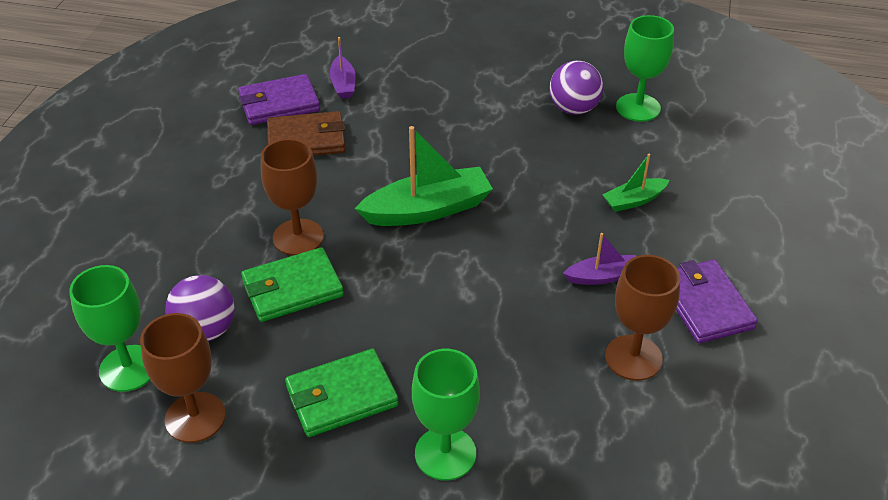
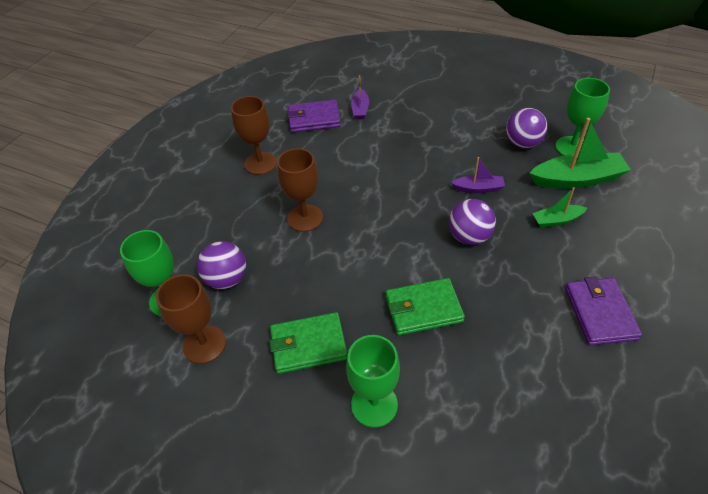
camera: 15 degrees right, 5 degrees up
(292, 288) = (292, 256): green wallet -> green wallet (423, 309)
(306, 139) = (326, 147): brown wallet -> none
(428, 209) = (400, 208): green boat -> green boat (577, 179)
(526, 234) = (469, 237): none -> purple ball
(603, 276) = (521, 278): purple boat -> purple boat (478, 188)
(633, 358) = (534, 349): brown goblet -> brown goblet (260, 163)

